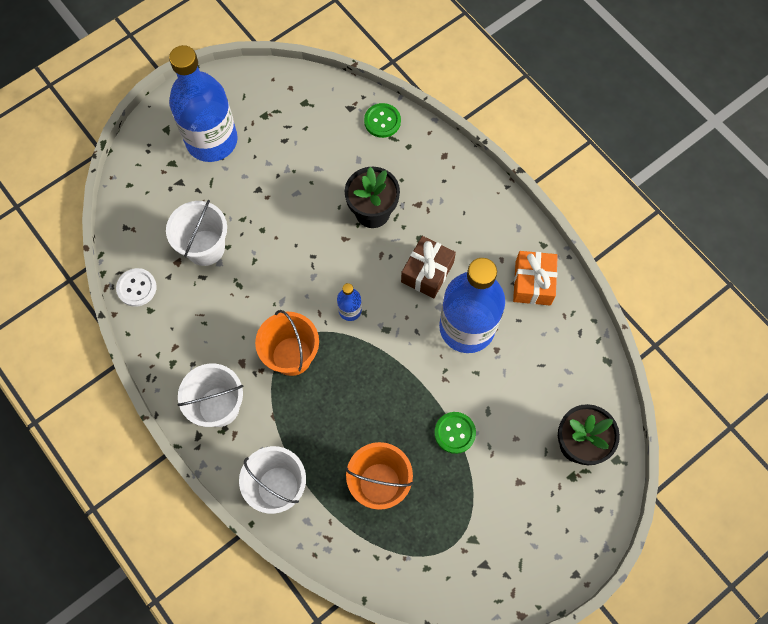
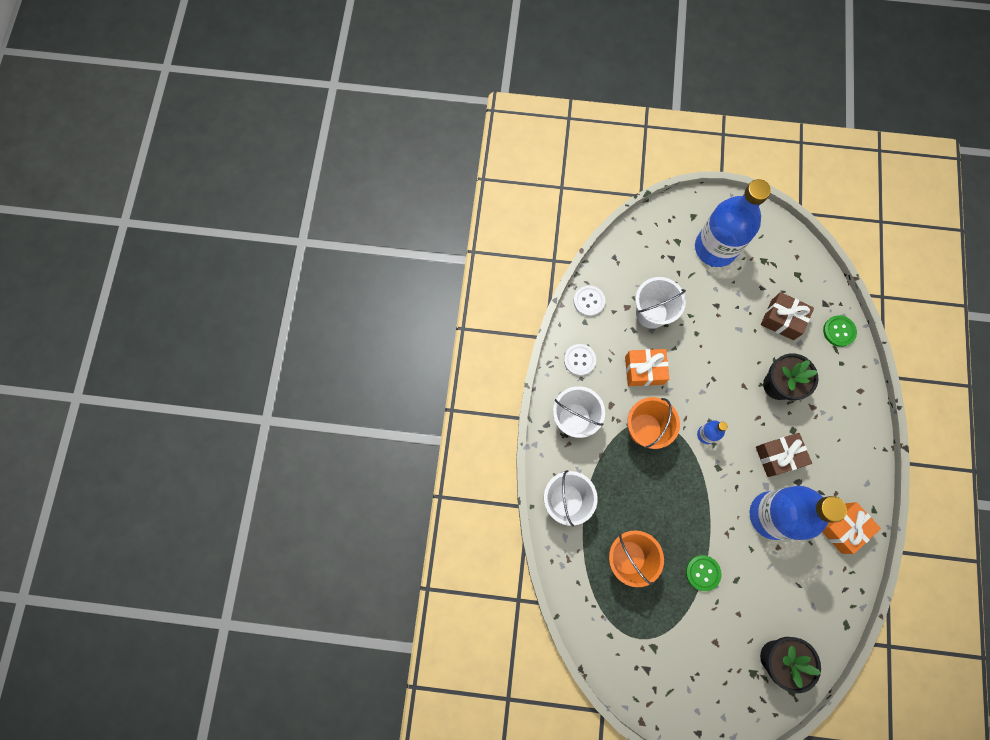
camera: 45 degrees right, 5 degrees up
(176, 349) = (579, 360): none -> white button
(244, 304) = (644, 370): none -> orange gift
(326, 153) = (782, 320): none -> brown gift

